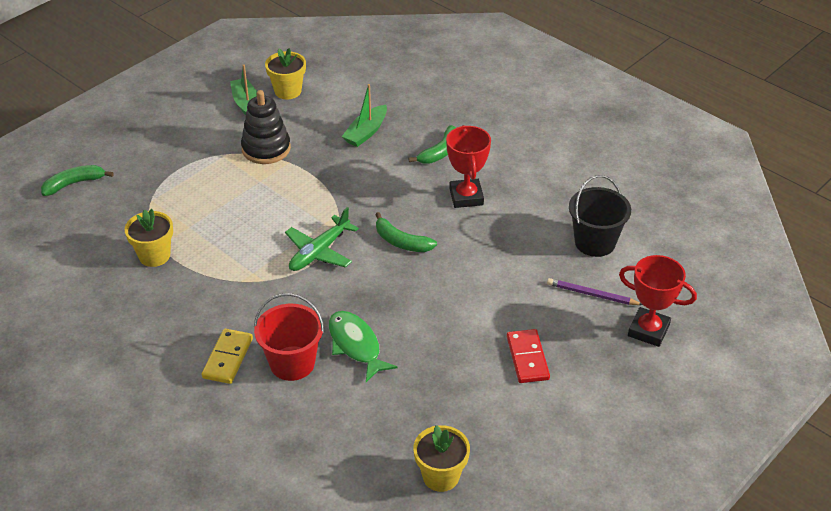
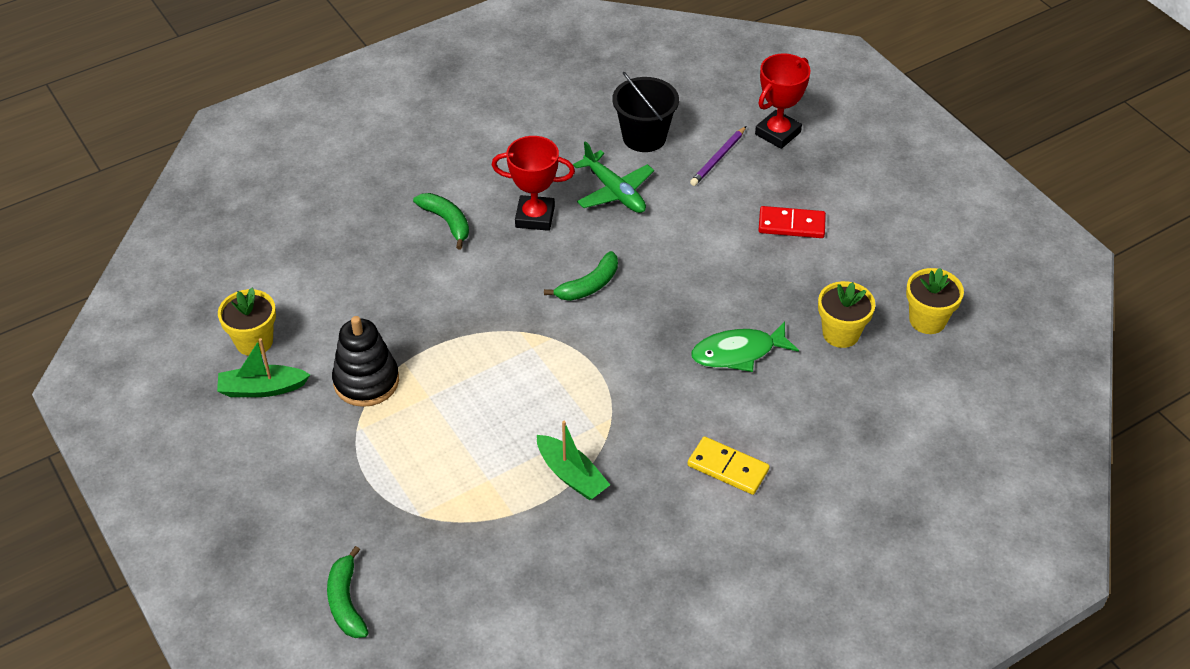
camera: 75 degrees left, 5 degrees up
(154, 256) = (530, 521): yellow flower pot -> yellow flower pot (841, 333)
(292, 363) = (751, 411): red bucket -> none
(319, 252) = (580, 359): green plane -> green plane (614, 191)
(366, 132) = (379, 280): green boat -> green boat (571, 475)

